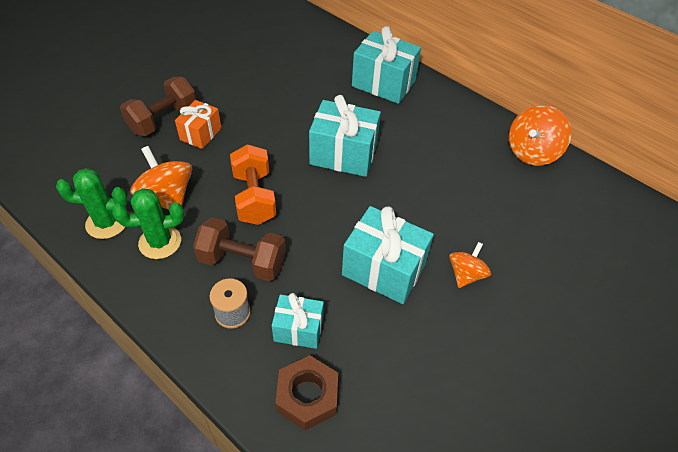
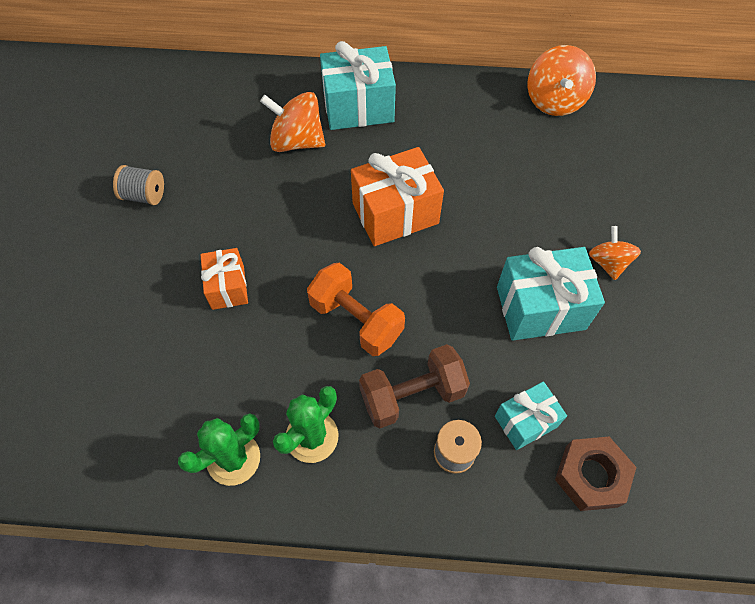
camera: 35 degrees left, 10 degrees up
(163, 120) = (169, 298): brown dumbbell -> none
(167, 197) = (267, 383): orange spinning top -> orange spinning top (297, 141)
(207, 62) = (144, 195): none -> grey spool
(343, 154) = (395, 213): turquoise gift -> orange gift

